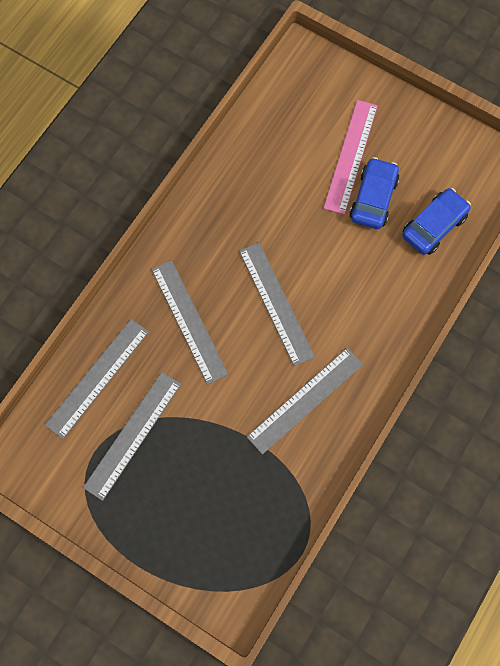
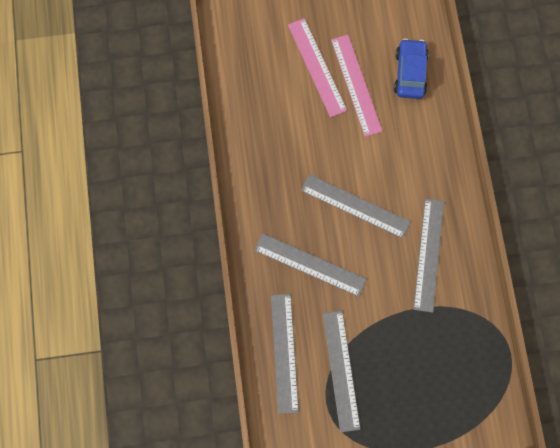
camera: 40 degrees left, 5 degrees up
(373, 198) = (356, 85): blue car -> pink ruler

